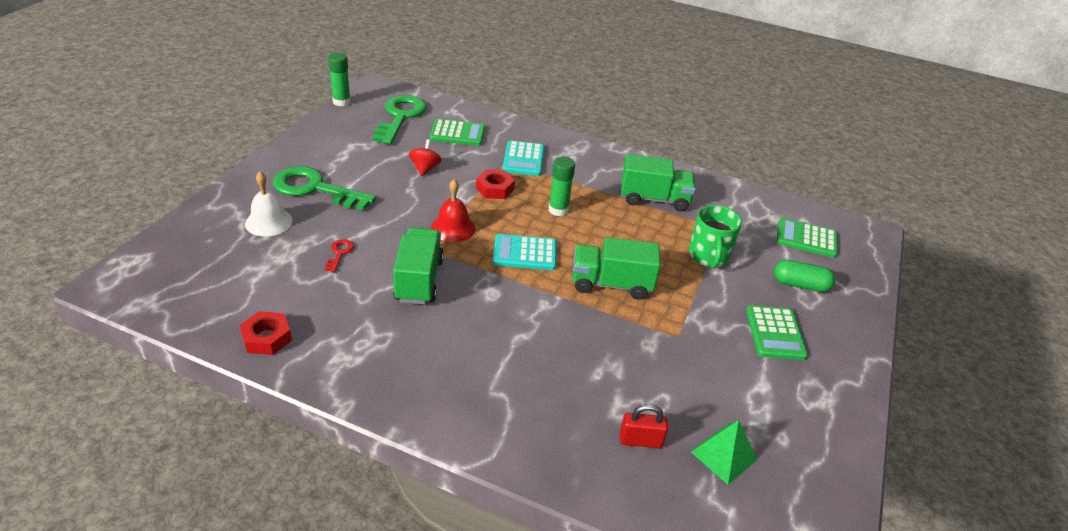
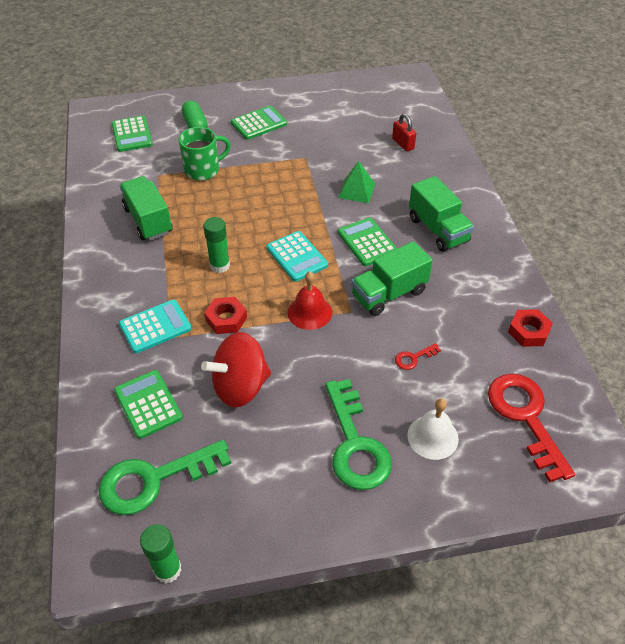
camera: 120 degrees left, 10 degrees up
(209, 275) = (525, 417): none -> red key
(425, 168) = (240, 386): red spinning top -> red spinning top, size x1.87
(497, 305) = (367, 242): none -> green calculator
(611, 284) = (285, 201): green truck -> green truck (438, 230)
(724, 455) = (378, 116): green pyramid -> green pyramid (356, 190)

